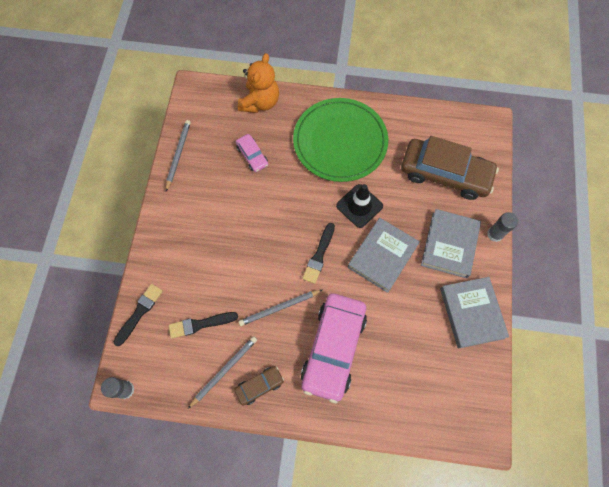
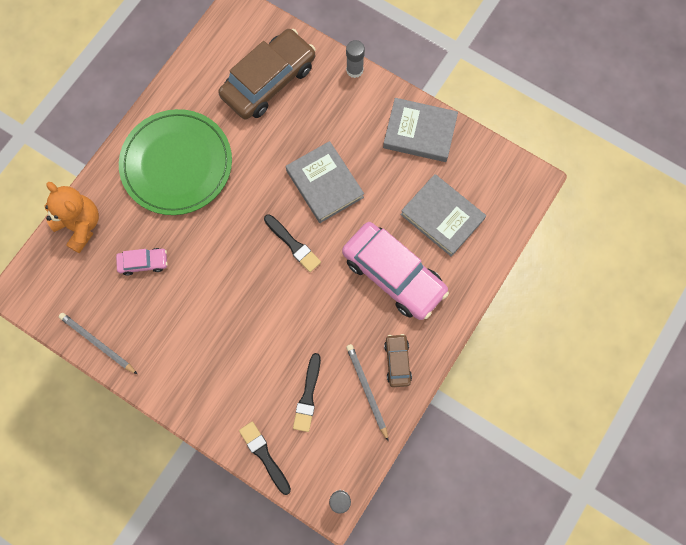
camera: 65 degrees left, 5 degrees up
(279, 308) = (329, 308): grey pencil -> none
(359, 206) = (260, 180): black traffic cone -> none
(449, 245) = (344, 116): grey book -> grey book (442, 217)

